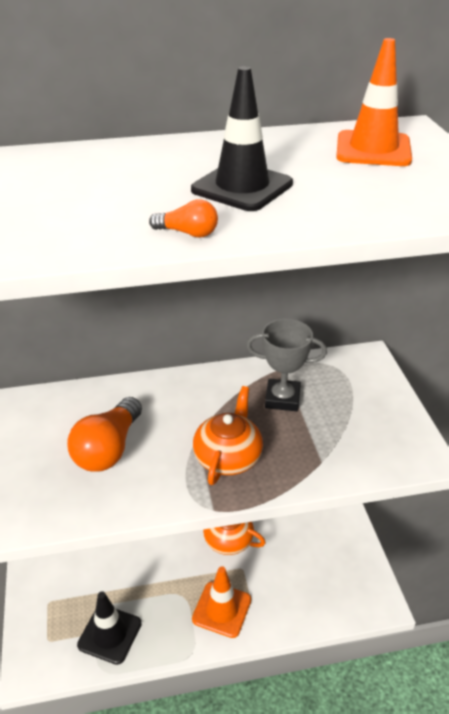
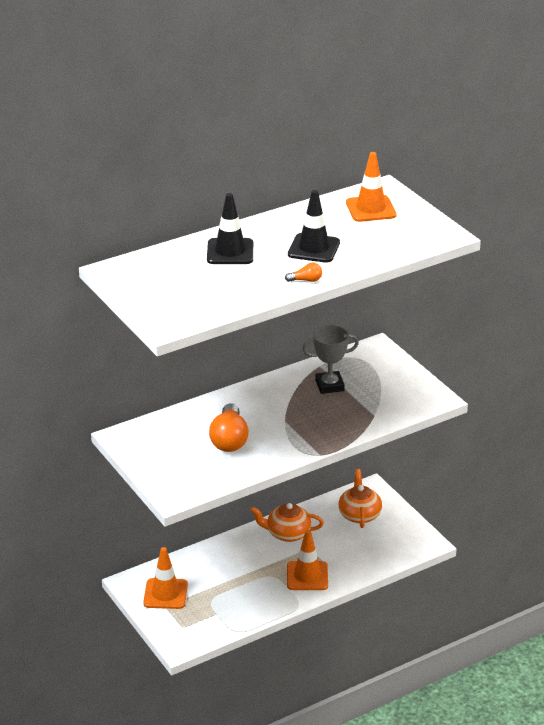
camera: 20 degrees left, 5 degrees down
(57, 584) = (165, 594): none -> orange traffic cone
(110, 634) = (229, 611): black traffic cone -> black traffic cone (230, 252)
(228, 457) = (312, 426): orange teapot -> orange teapot (359, 514)

